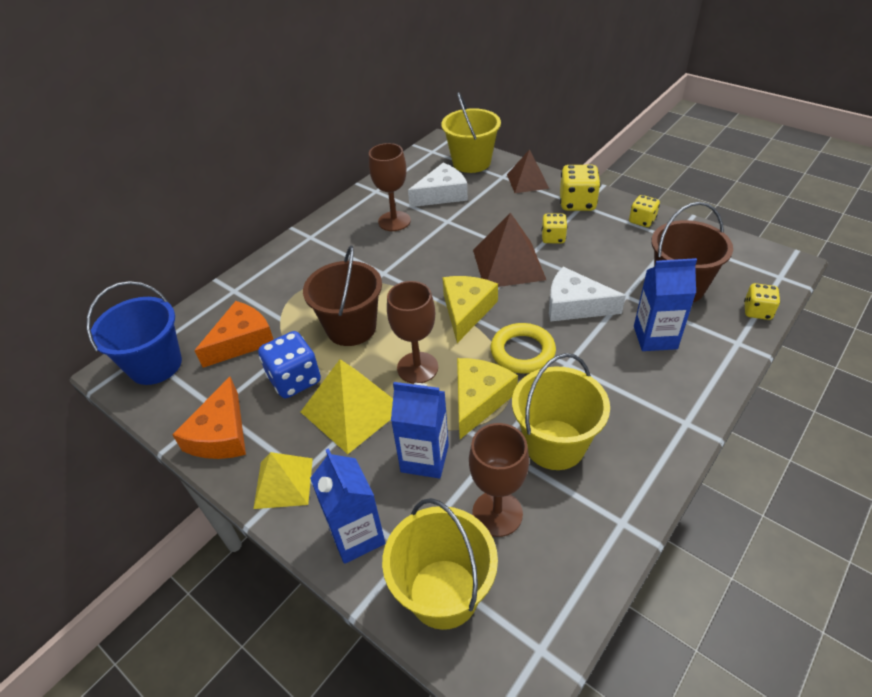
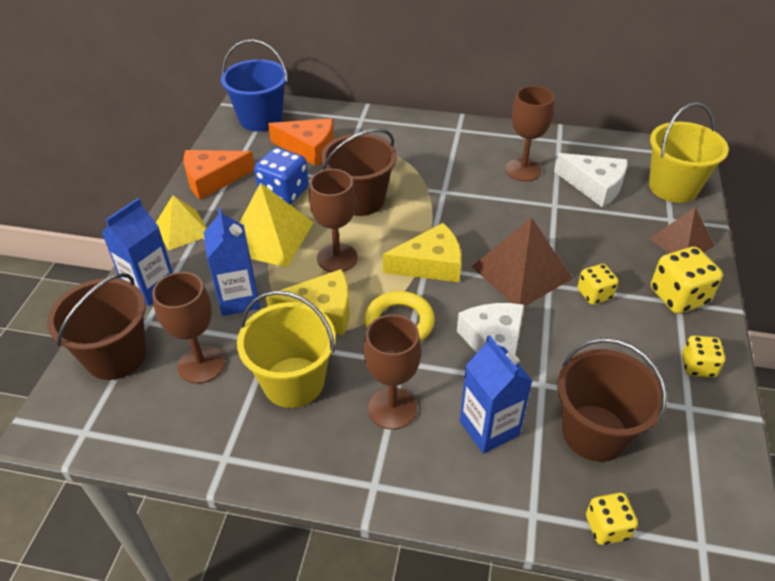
camera: 60 degrees right, 0 degrees up
(443, 593) = (116, 356): yellow bucket -> brown bucket
(613, 386) = (392, 408): none -> brown goblet

